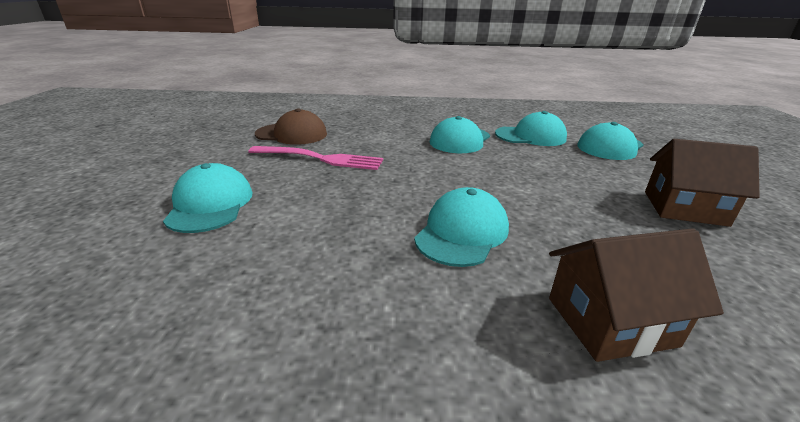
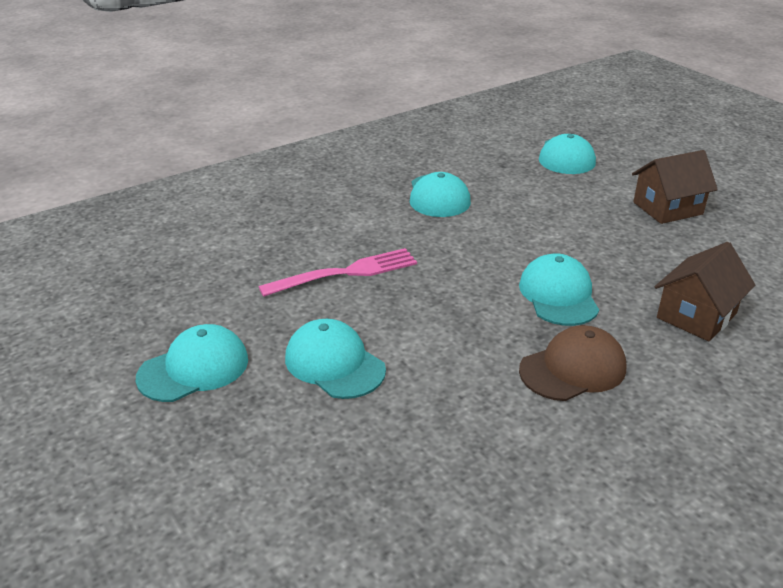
camera: 35 degrees left, 5 degrees up
(292, 134) = (260, 254): brown cap -> brown cap (573, 369)
(530, 136) = (493, 166): turquoise cap -> turquoise cap (194, 368)

